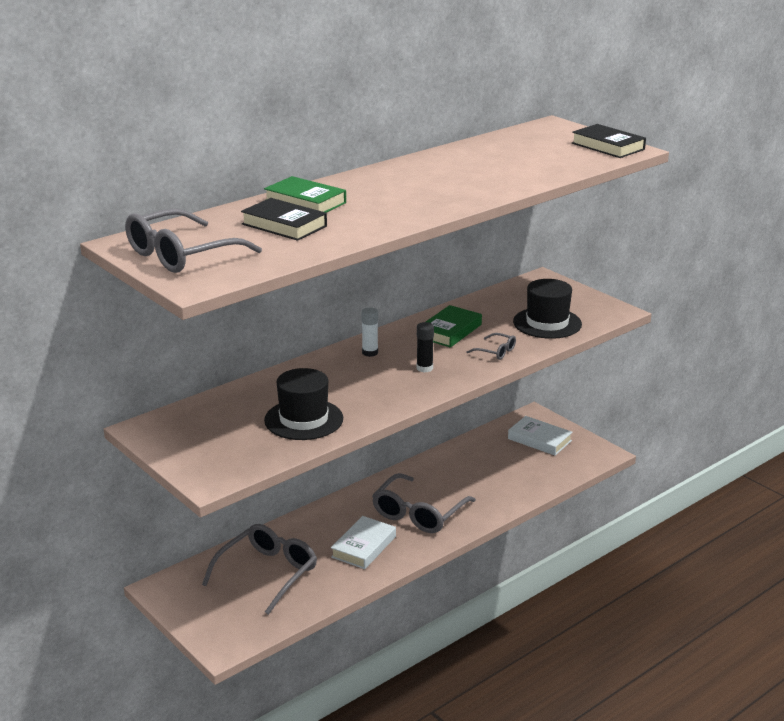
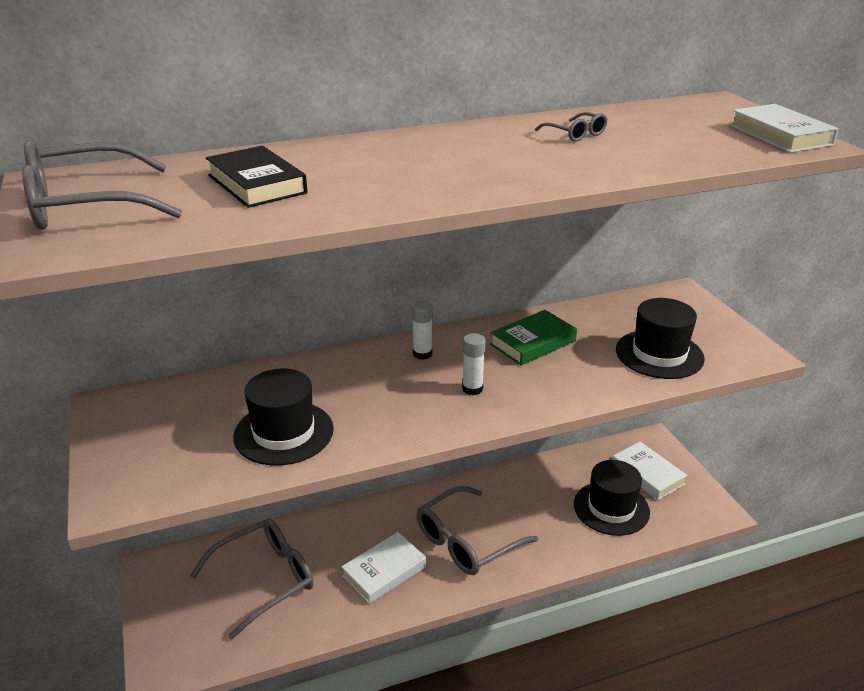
camera: 20 degrees right, 5 degrees up
(305, 202) = (317, 158): green book -> none
(424, 368) = (472, 389): black glue stick -> white glue stick
(496, 352) = (574, 383): grey glasses -> grey glasses (576, 134)
(521, 468) = (611, 508): none -> black hat
(608, 146) = (780, 135): black book -> white book

